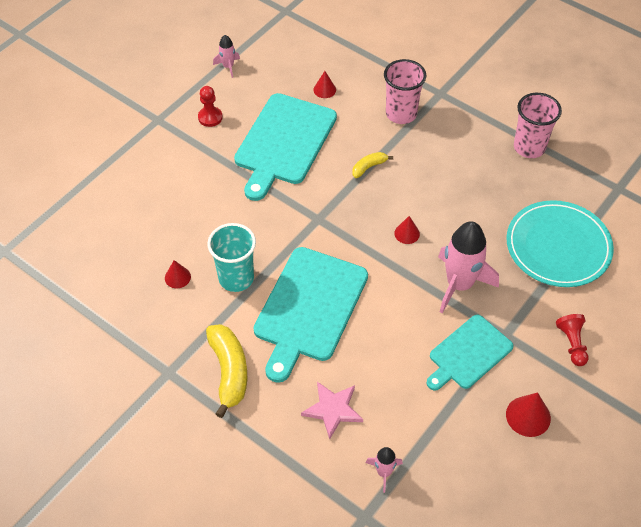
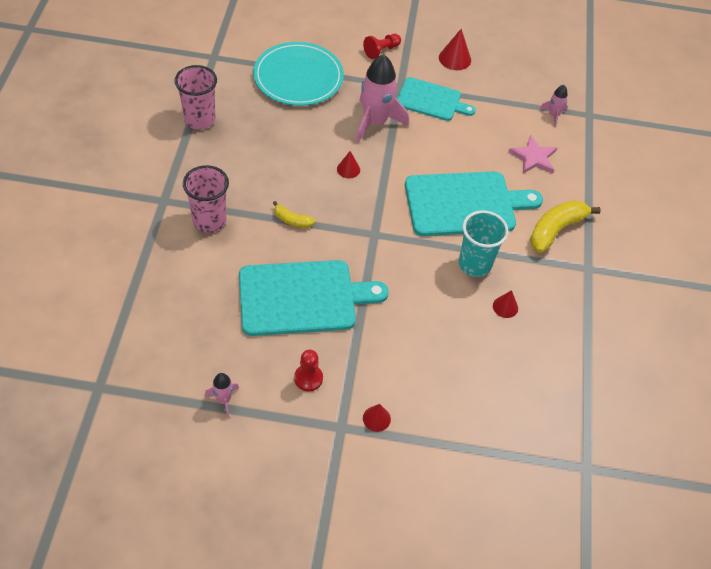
camera: 125 degrees left, 0 degrees up
(324, 90) = (210, 294): red cone -> red cone (376, 418)

